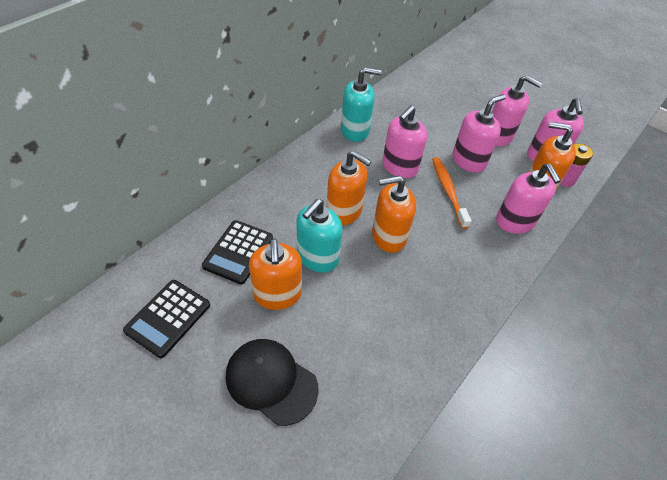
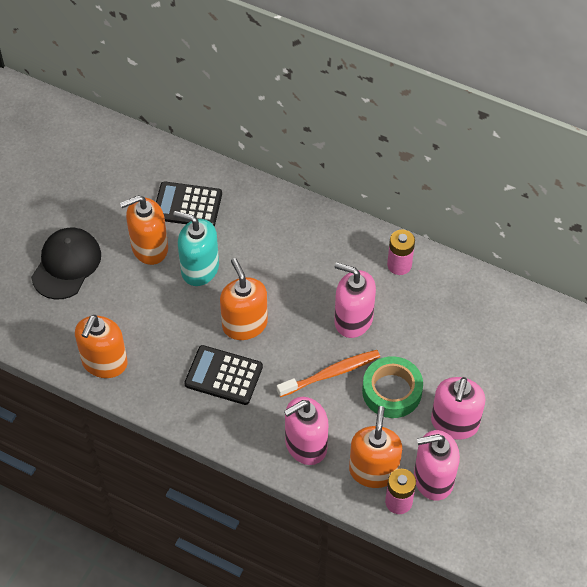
camera: 80 degrees right, 5 degrees up
(168, 318) = (106, 178): black calculator -> black calculator (223, 376)
(344, 211) = (266, 279): orange soap dispenser -> orange soap dispenser (104, 362)
(355, 131) = (399, 265): turquoise soap dispenser -> pink battery
(468, 161) = (392, 391): pink soap dispenser -> green tape

